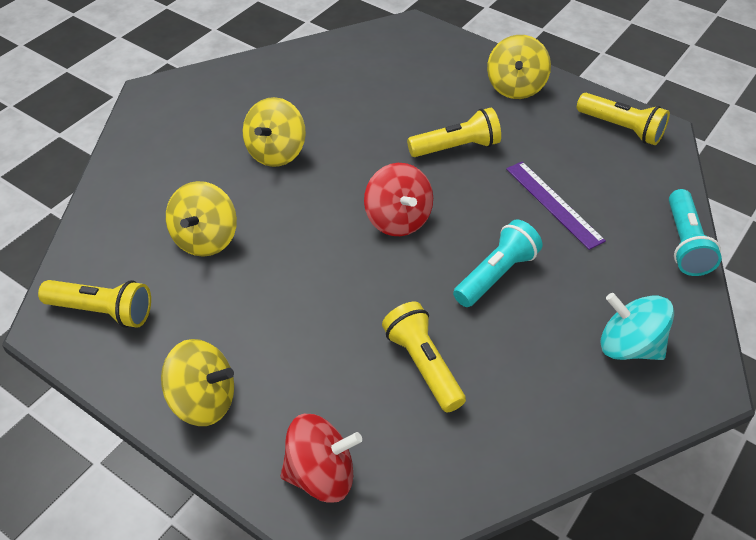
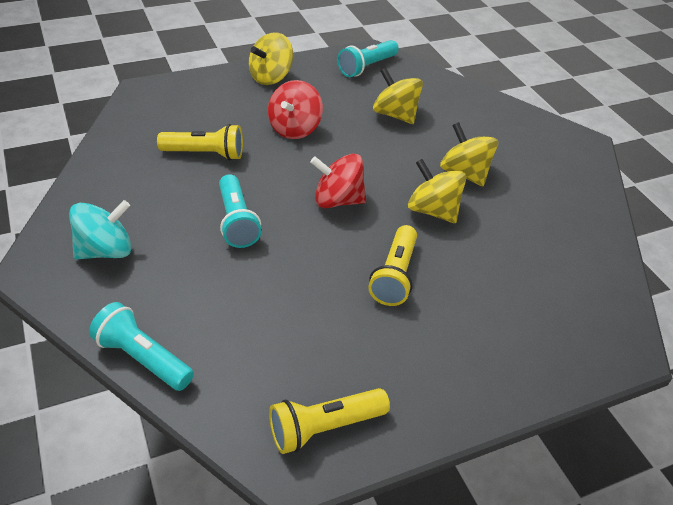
camera: 120 degrees right, 5 degrees down
(102, 311) = (367, 67): yellow flashlight -> turquoise flashlight
(321, 474) = (184, 94): red spinning top -> red spinning top (294, 129)
(515, 87) = (459, 376): yellow spinning top -> yellow spinning top (433, 211)
(554, 204) = (272, 298): purple ruler -> none

